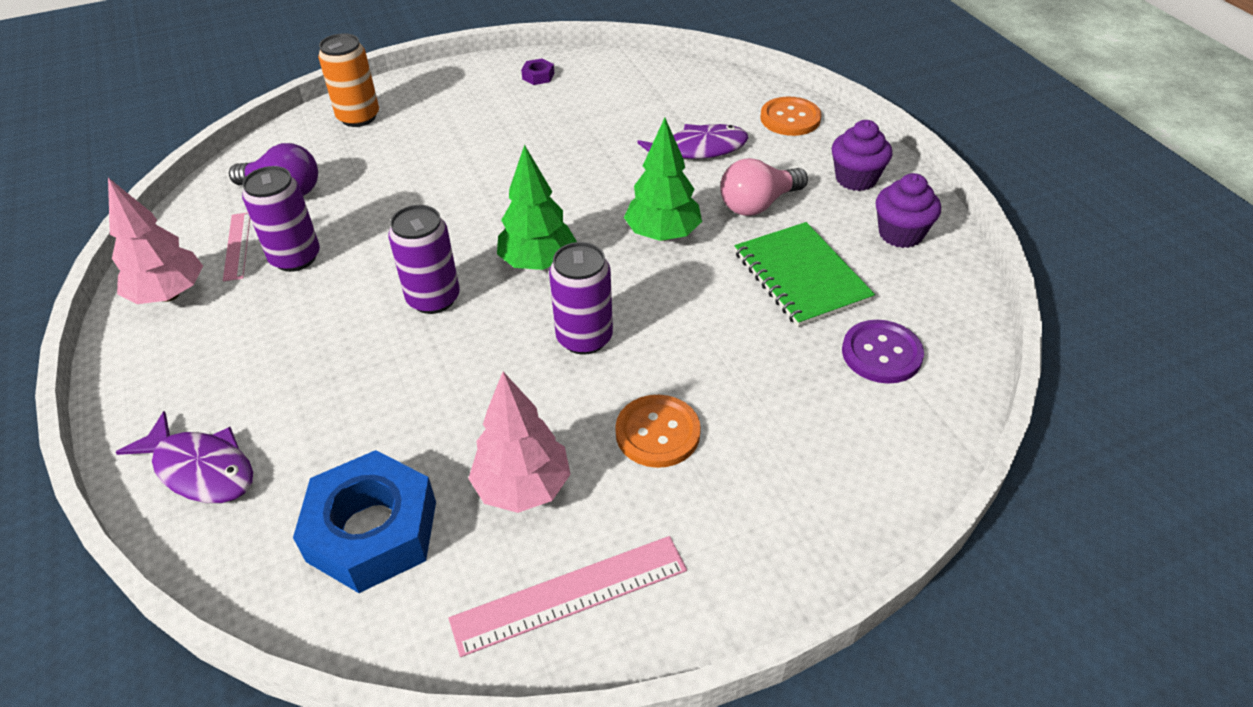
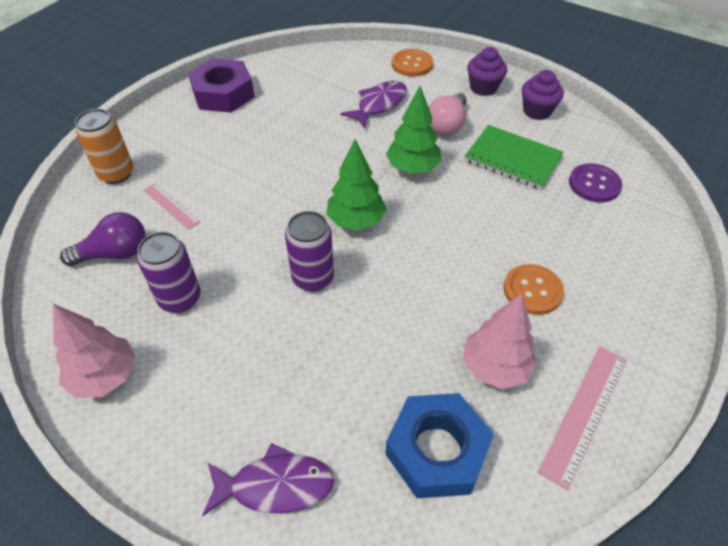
camera: 35 degrees left, 5 degrees up
(237, 246) = (121, 312): pink ruler -> pink ruler (171, 206)
(538, 76) = (223, 94): purple nut -> purple nut, size x2.50
(584, 338) = (434, 255): purple can -> none

